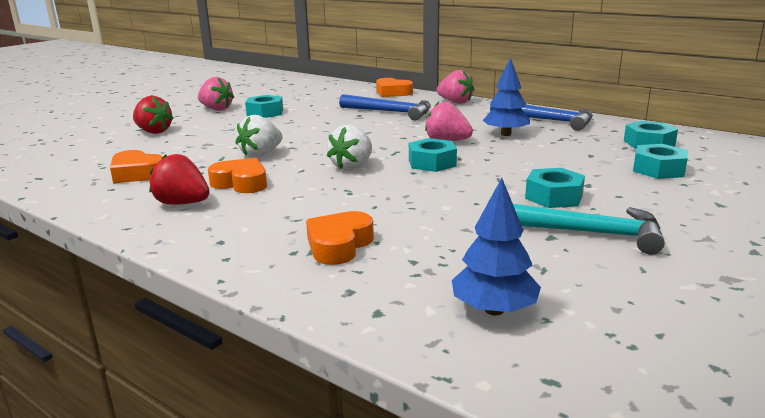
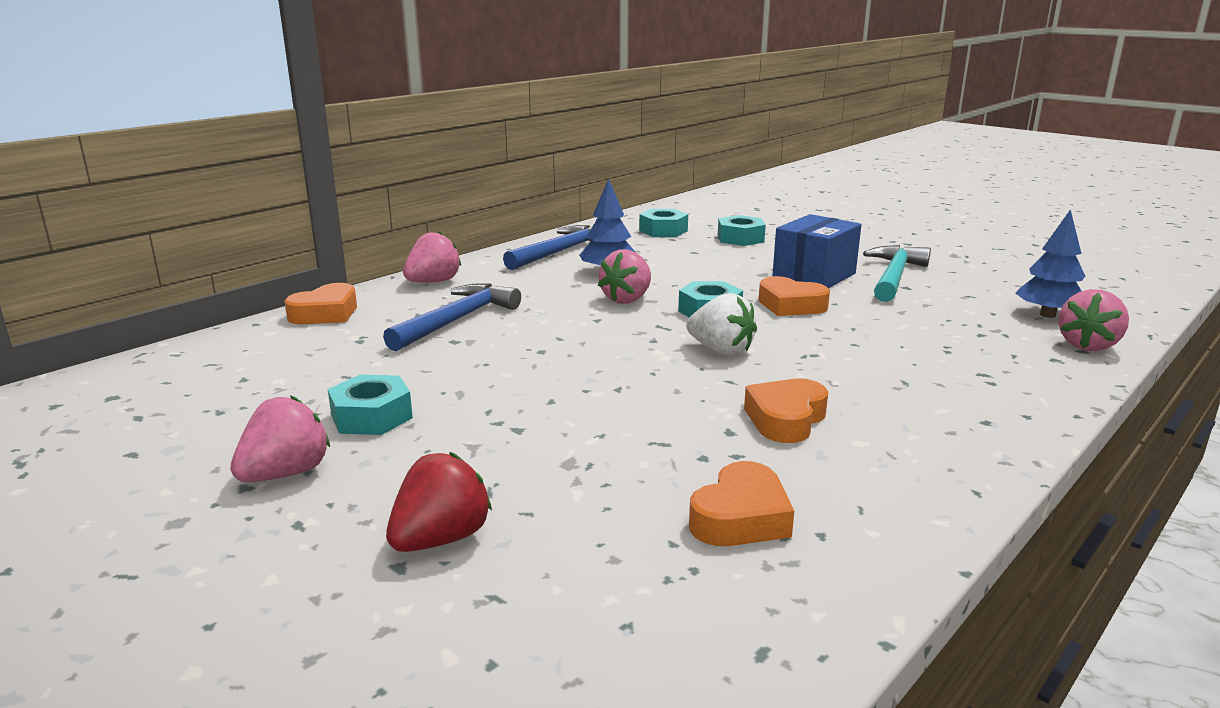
camera: 85 degrees left, 0 degrees up
(182, 203) = (875, 457): red strawberry -> none
(261, 155) = (652, 410): white strawberry -> none
(339, 245) = (964, 361): orange heart -> orange heart (790, 305)
(392, 318) = (1088, 345): none -> pink strawberry
(554, 197) = (814, 276): turquoise nut -> blue box

